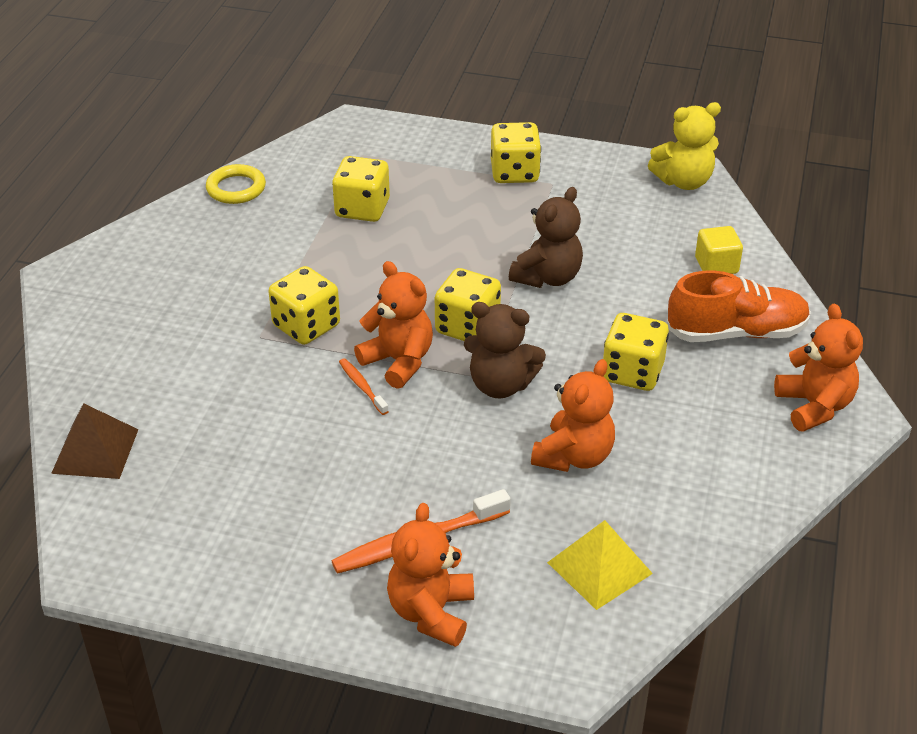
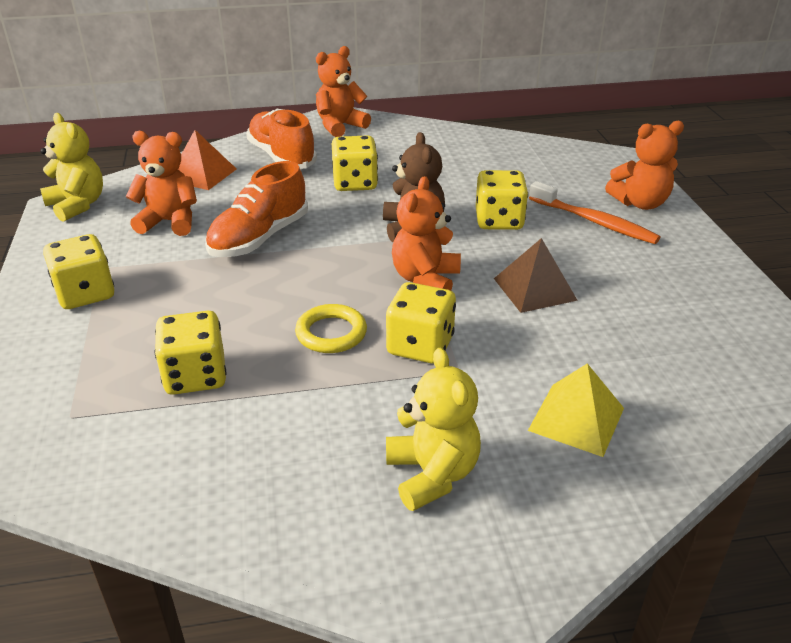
camera: 115 degrees left, 5 degrees down
(95, 451) = (702, 412): brown pyramid -> brown pyramid (535, 289)
(172, 287) = (432, 474): none -> yellow teddy bear
(236, 188) = (190, 508): yellow ring -> yellow ring (331, 333)
(362, 386) = (472, 288): orange toothbrush -> none
(467, 327) = (354, 259): yellow dice -> yellow dice (499, 221)
(547, 277) = (259, 238): brown teddy bear -> orange shoe
(574, 456) = (459, 187): orange teddy bear -> orange teddy bear (169, 222)
(599, 568) = (541, 162): yellow pyramid -> yellow pyramid (576, 419)
(716, 265) = (202, 174): yellow cube -> orange pyramid

